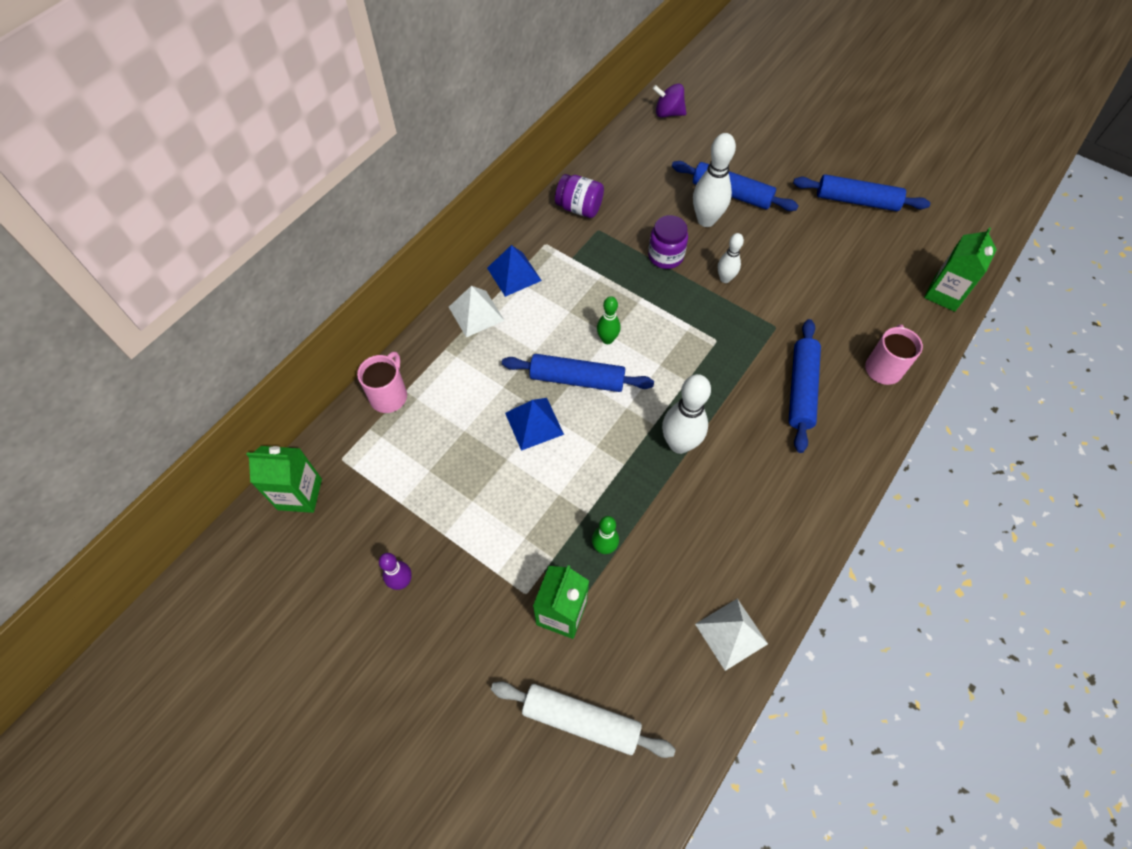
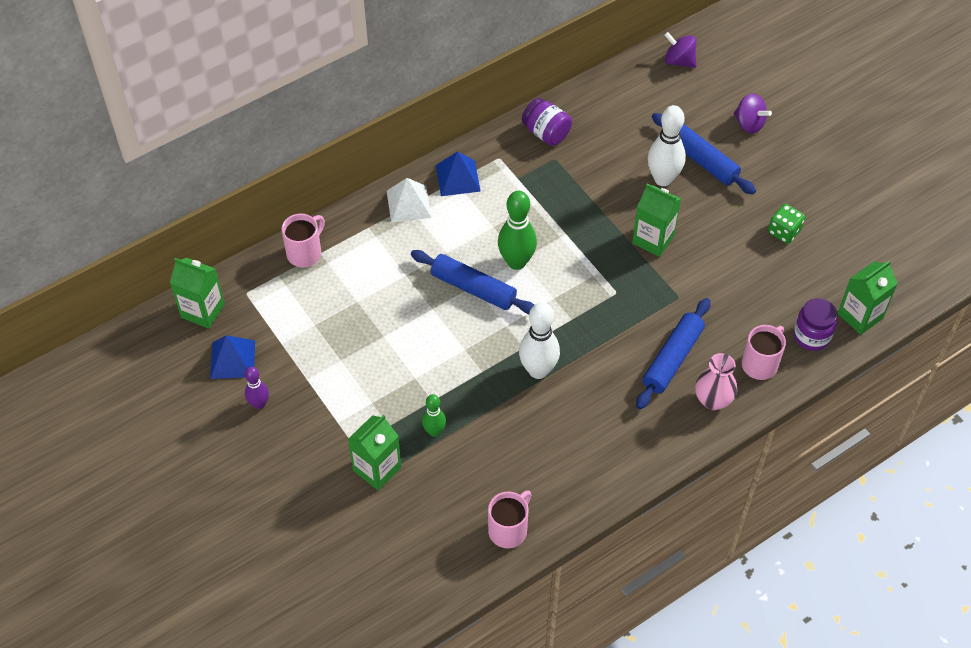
camera: 20 degrees right, 5 degrees down
(534, 423) = (419, 314): blue pyramid -> blue pyramid (233, 359)
(581, 720) = (358, 549): white rolling pin -> none
(607, 339) = (516, 262): green bowling pin -> green bowling pin, size x1.73
(665, 256) = (607, 202): purple jar -> purple jar (812, 336)
(725, 278) = (653, 239): white bowling pin -> green carton
(731, 633) = (508, 529): white pyramid -> pink mug
(756, 150) = (749, 124): none -> purple spinning top
(837, 237) = (784, 231): none -> green dice
(857, 201) = (824, 202): blue rolling pin -> none
(859, 419) = (713, 400): none -> pink vase

